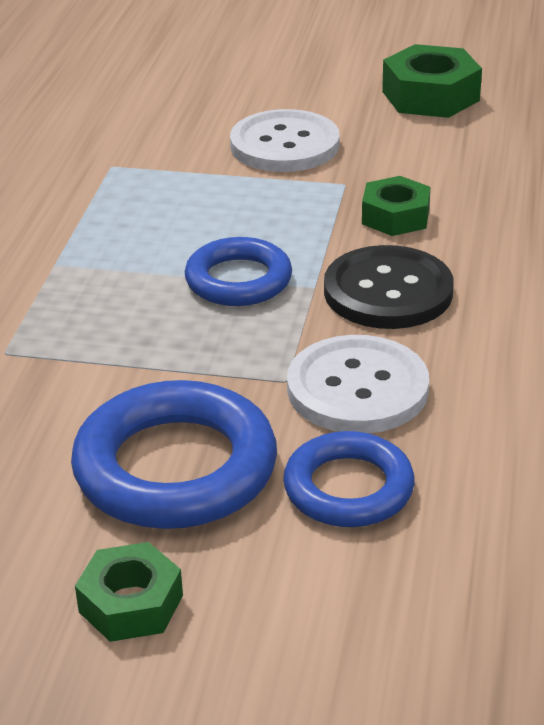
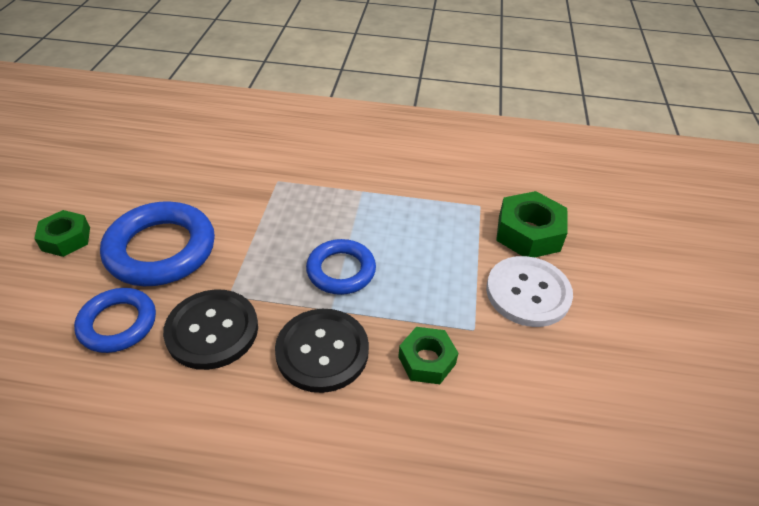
camera: 85 degrees right, 10 degrees up
(357, 388) = (212, 330): white button -> black button
(430, 96) = (646, 398): green nut -> green nut (528, 233)

